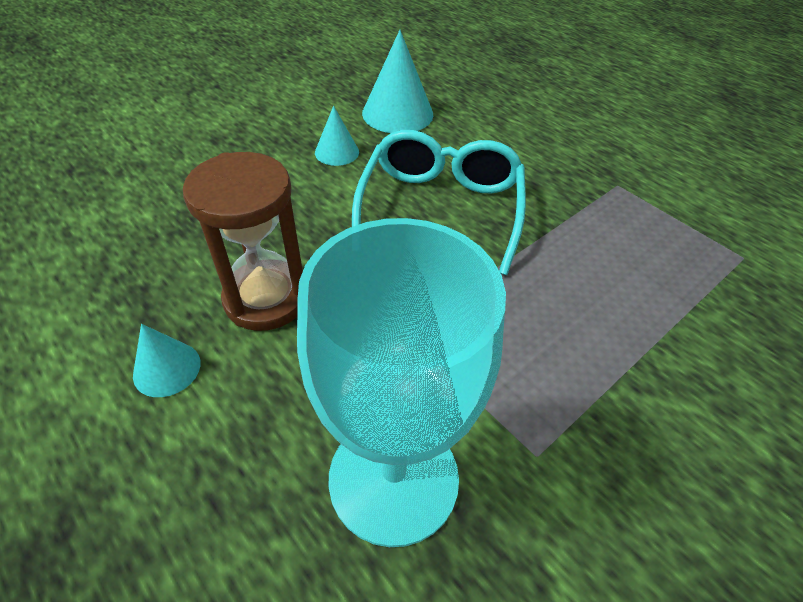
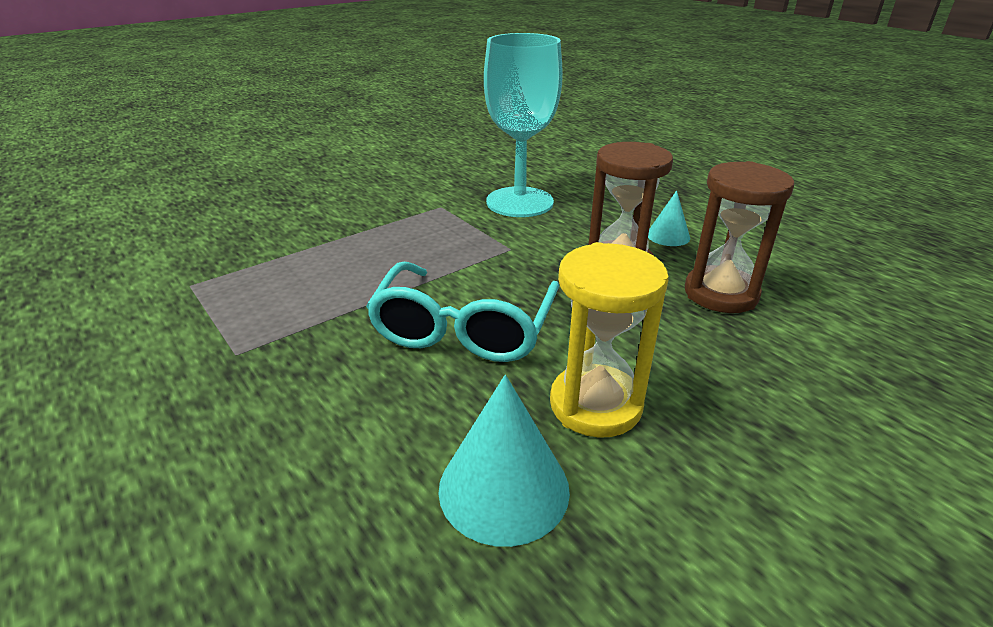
camera: 175 degrees left, 15 degrees down
(171, 255) = (721, 293): none -> brown hourglass
(337, 152) = (595, 405): turquoise cone -> yellow hourglass

